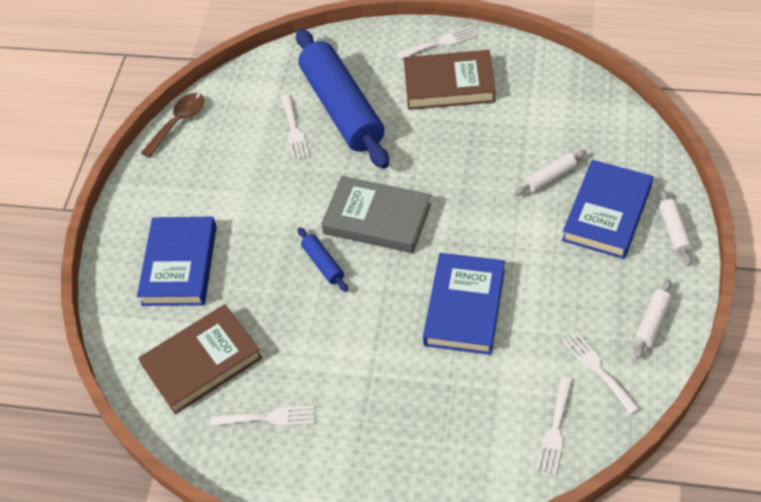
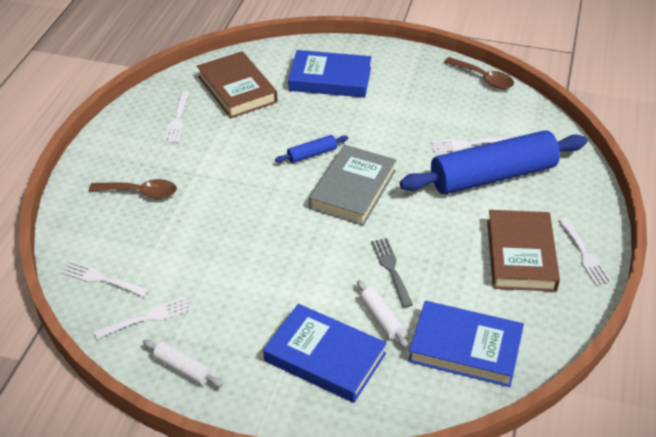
camera: 90 degrees right, 10 degrees down
(410, 426) = (140, 192): none -> brown spoon
(465, 307) = (242, 236): blue book -> blue book (465, 348)
(486, 176) = (391, 269): none -> grey fork
(674, 231) = (288, 411): white rolling pin -> none

